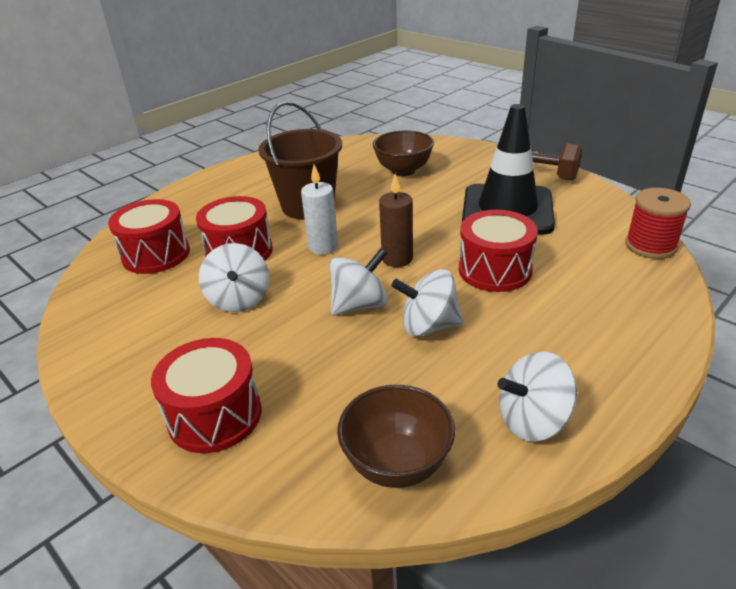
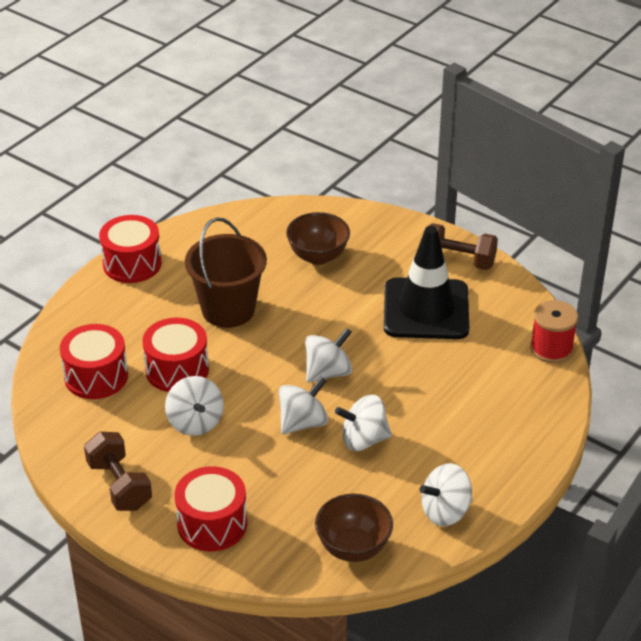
camera: 10 degrees left, 5 degrees up
(124, 361) = (119, 485): none -> brown dumbbell
(323, 247) = (256, 361): white candle -> none
(397, 259) = (328, 372): brown candle -> white spinning top
(495, 270) = (416, 381): red drum -> red drum (132, 264)

